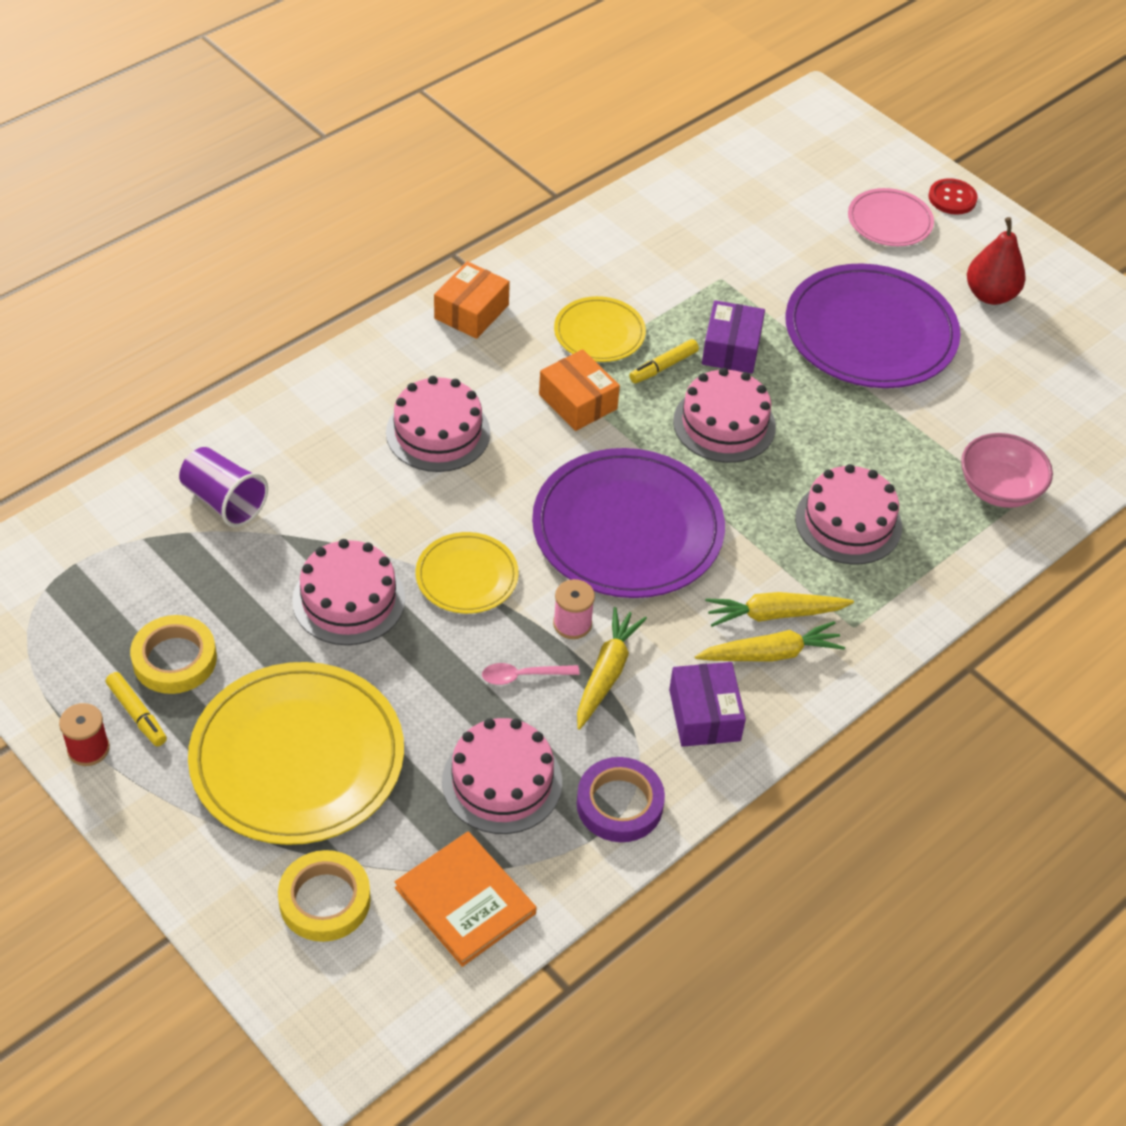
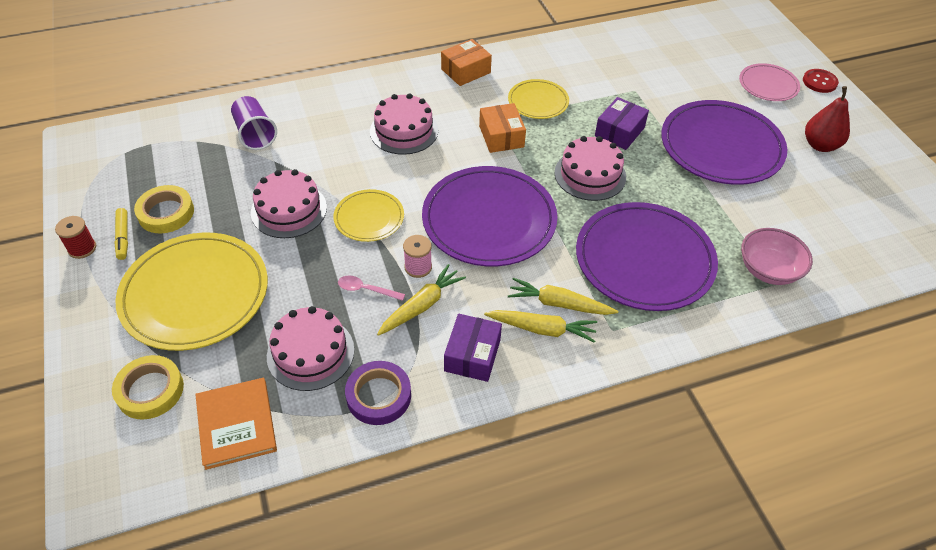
camera: 25 degrees right, 0 degrees up
(663, 367) = (568, 131): yellow marker -> none
(848, 522) = (644, 260): pink cake -> purple plate

